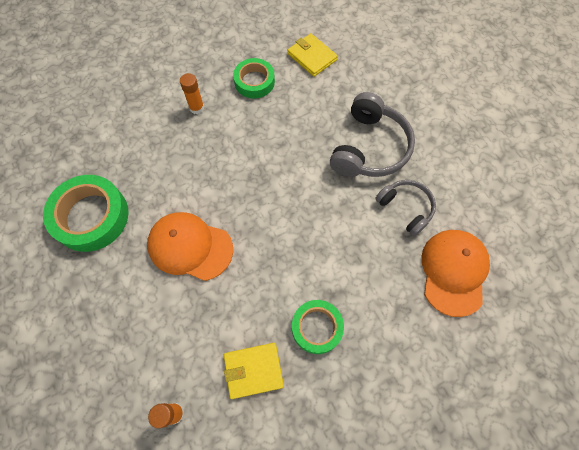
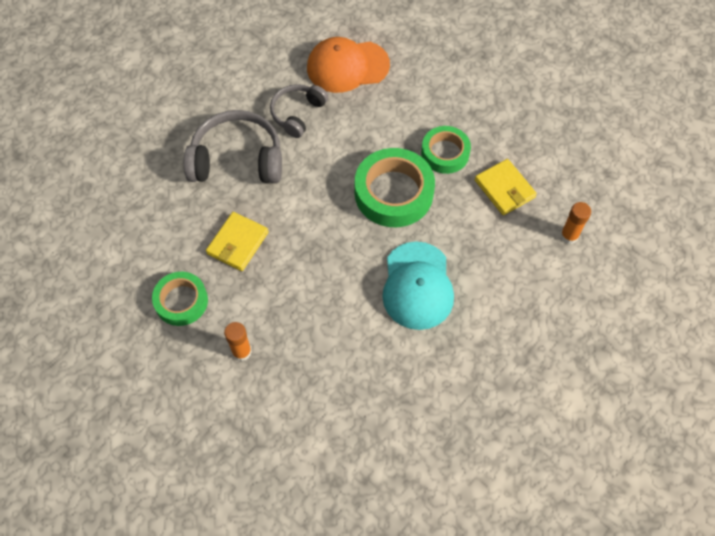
camera: 110 degrees left, 5 degrees down
(91, 216) = (427, 402): green tape -> green tape (393, 193)
(190, 247) = (417, 286): orange cap -> turquoise cap
(312, 57) = (124, 250): yellow wallet -> yellow wallet (238, 243)

